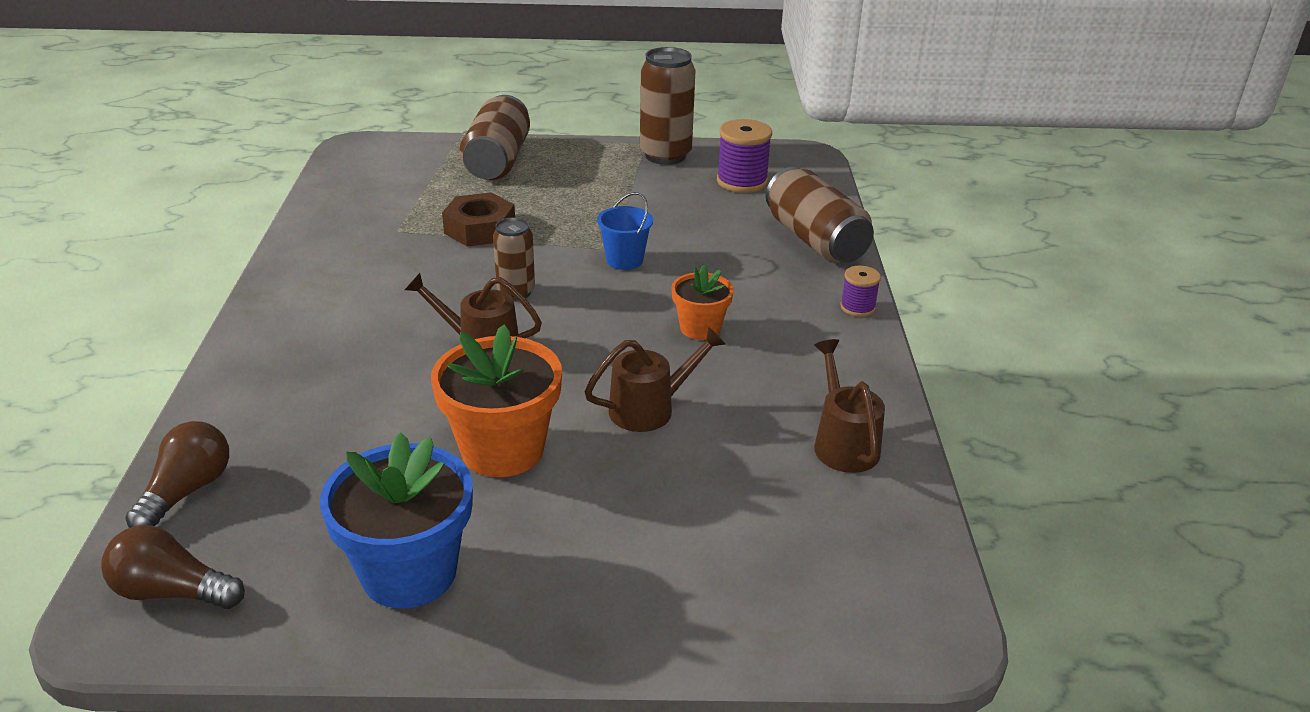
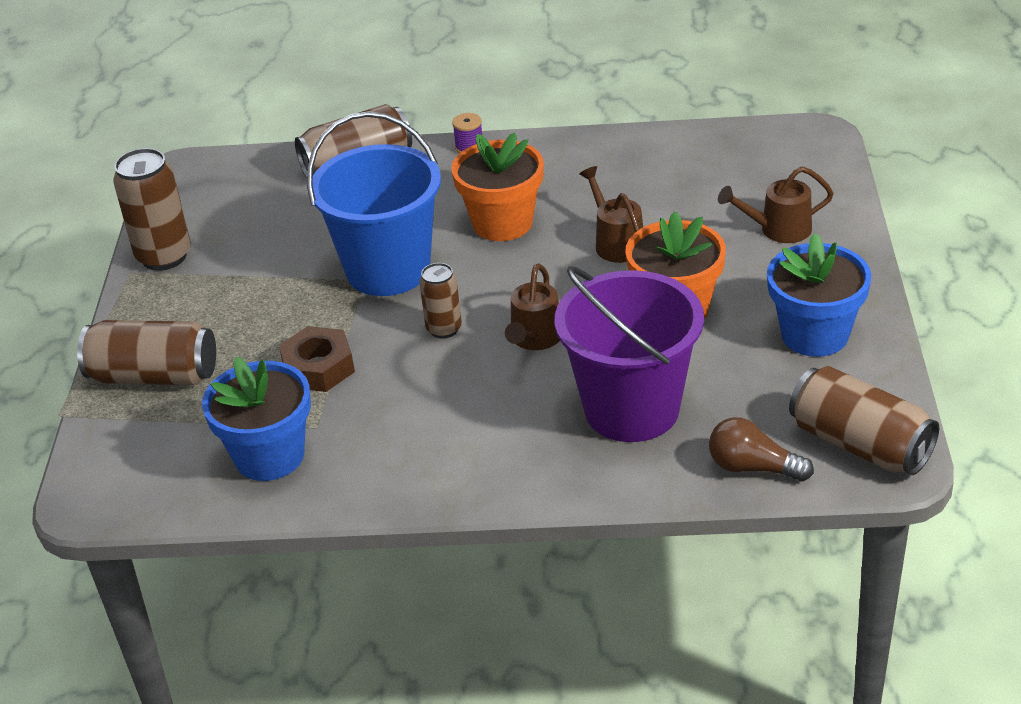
camera: 85 degrees left, 5 degrees up
(172, 592) = (860, 444): brown light bulb -> brown can
(333, 407) = (631, 409): none -> purple bucket
(369, 211) = (269, 456): none -> blue flower pot
(624, 260) = (388, 269): blue bucket -> blue bucket, size x2.41
(700, 328) = (502, 223): orange flower pot -> orange flower pot, size x1.74
(742, 181) = (234, 206): purple spool -> none
(843, 442) = (646, 158): brown watering can -> brown watering can (777, 229)

